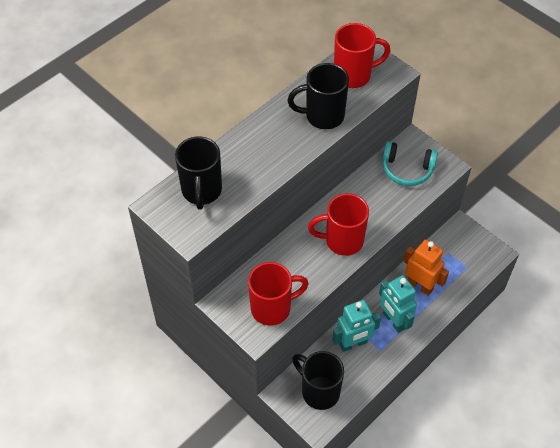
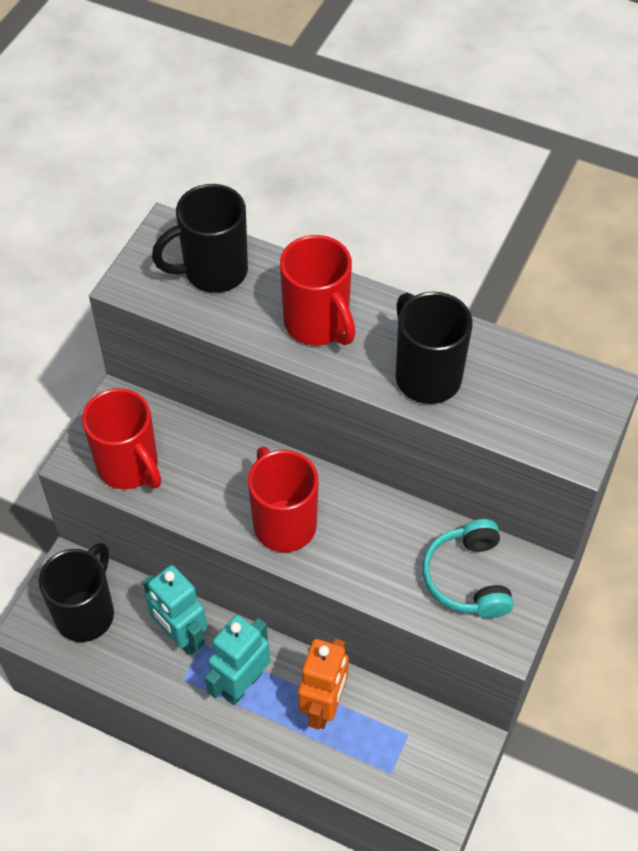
camera: 70 degrees right, 0 degrees up
(354, 75) = (537, 394): red mug -> red mug (318, 325)

